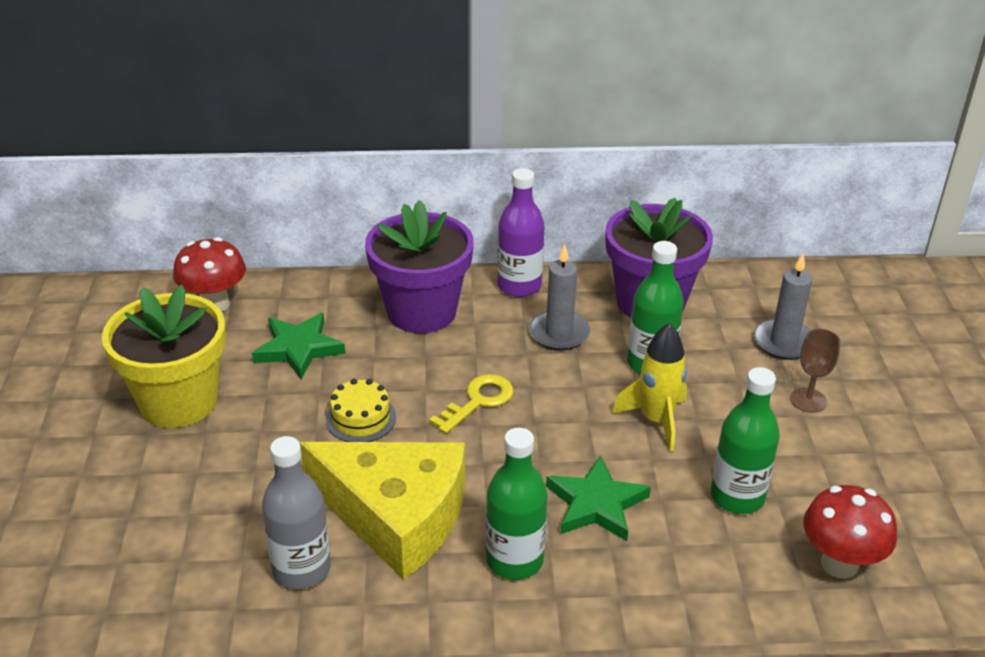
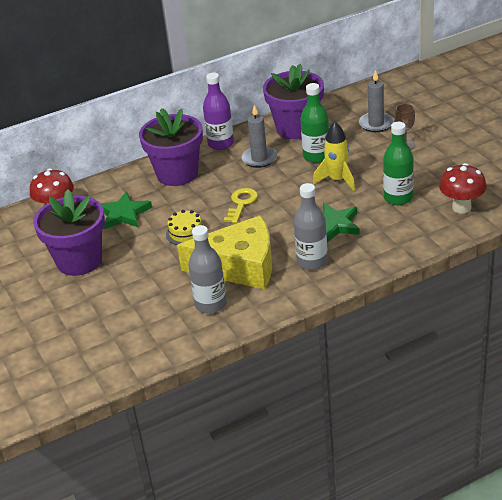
camera: 20 degrees left, 0 degrees up
(178, 401) = (79, 261): yellow flower pot -> purple flower pot
(514, 560) = (312, 262): green bottle -> grey bottle

